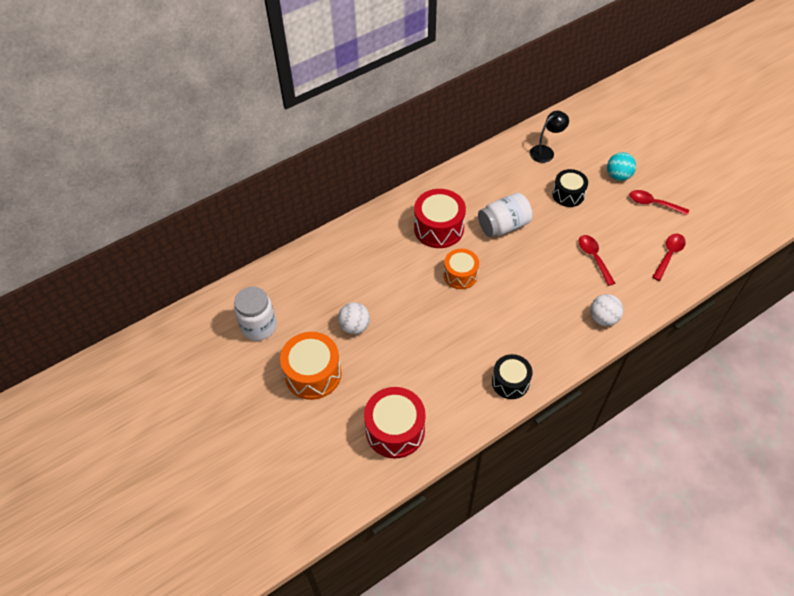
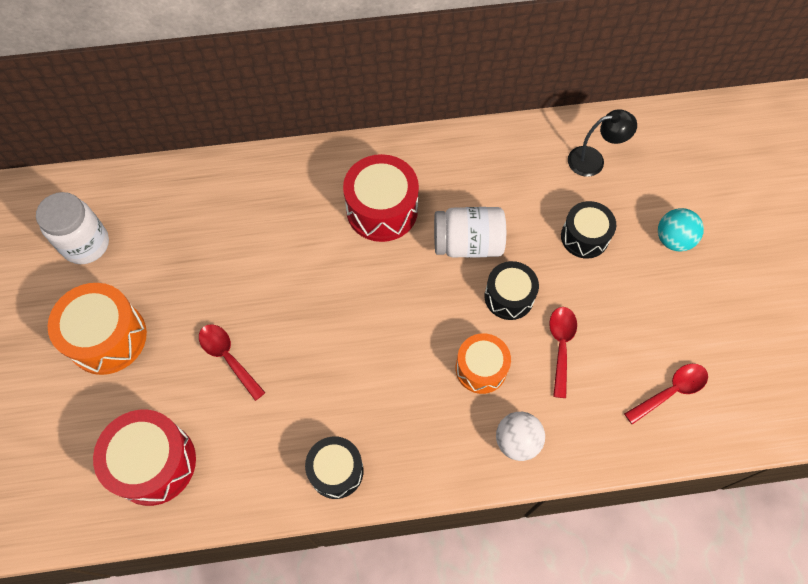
camera: 25 degrees right, 10 degrees up
(355, 326) = (195, 297): white ball -> none
(460, 275) = (368, 288): orange drum -> orange drum (481, 368)
(547, 244) = (509, 297): none -> black drum
(653, 204) = (697, 303): red spoon -> red spoon (228, 357)

